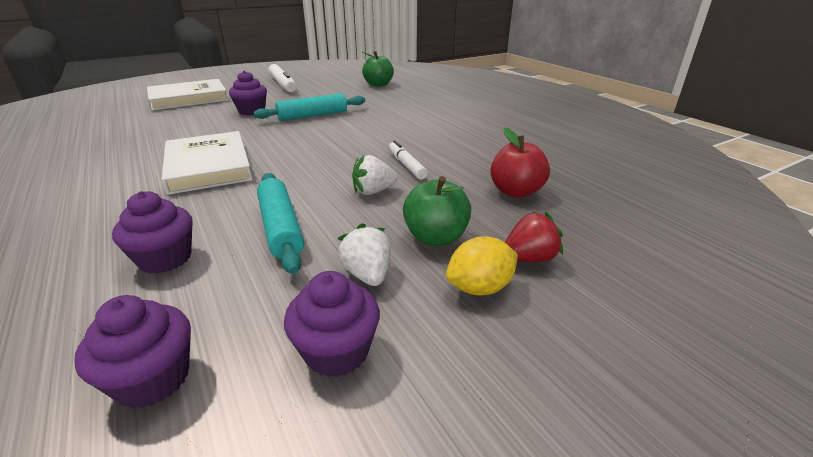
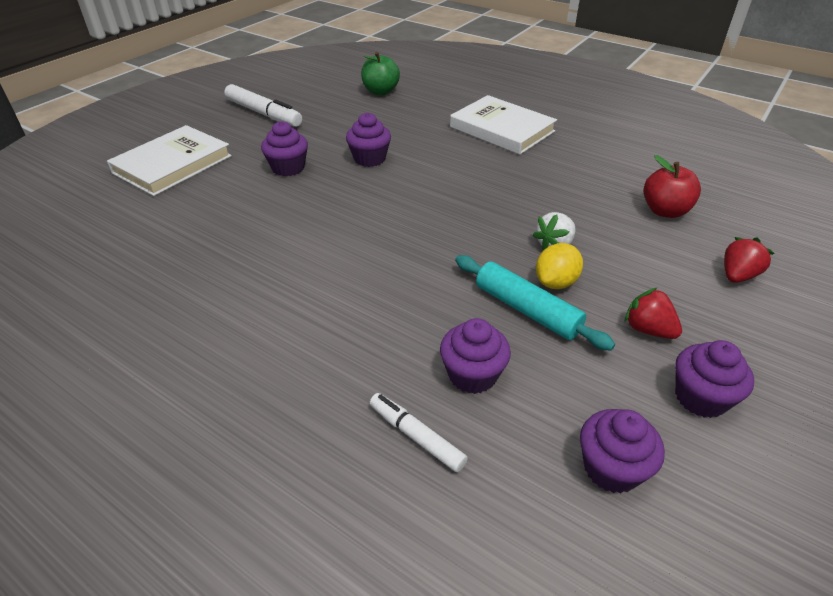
camera: 25 degrees left, 10 degrees up
(208, 166) = (356, 261): white book -> white book (501, 129)
(313, 115) = (369, 159): turquoise rolling pin -> purple cupcake
(367, 274) = (648, 329): white strawberry -> red strawberry
(406, 165) = (546, 205): white marker -> white marker (416, 436)
(435, 237) = (657, 278): green apple -> none
(480, 288) = (732, 313): yellow lemon -> yellow lemon (555, 282)

